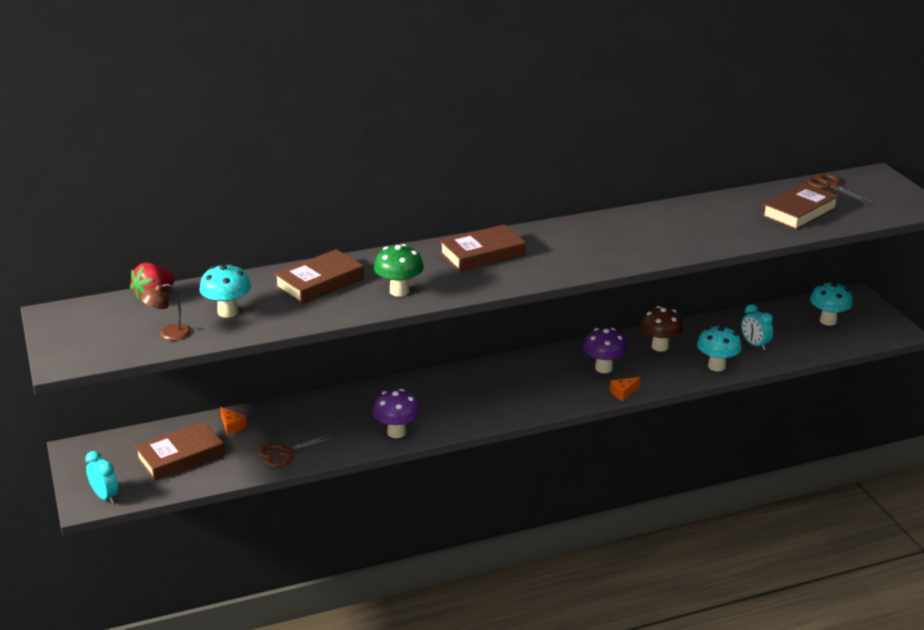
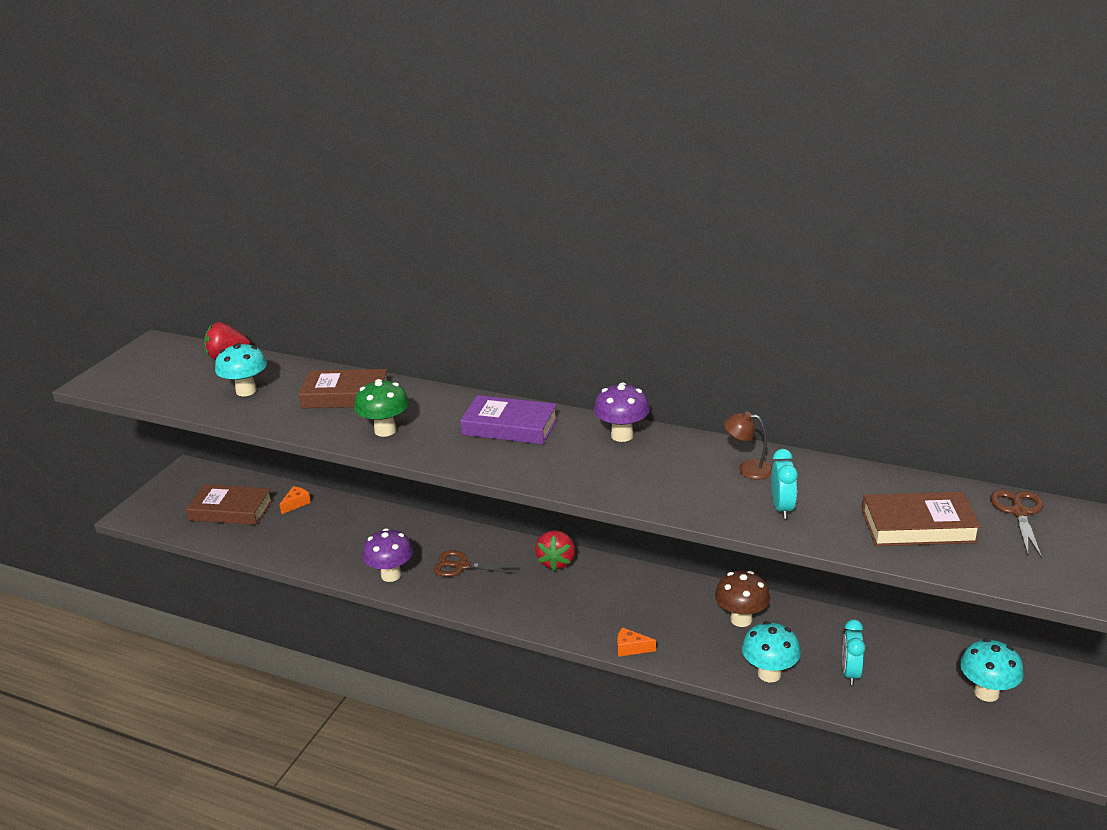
camera: 45 degrees right, 0 degrees up
(105, 496) = (147, 515): turquoise clock -> turquoise clock (782, 508)
(168, 334) = (182, 391): brown lamp -> brown lamp (748, 469)
(232, 426) = (296, 503): orange cheese -> orange cheese turned 150 degrees counterclockwise
(285, 453) = (294, 547): brown scissors -> brown scissors (462, 566)
(482, 254) = (510, 426): brown book -> purple book
(499, 369) = (556, 562): none -> red strawberry
(603, 368) = (651, 612): purple mushroom -> purple mushroom (622, 435)

